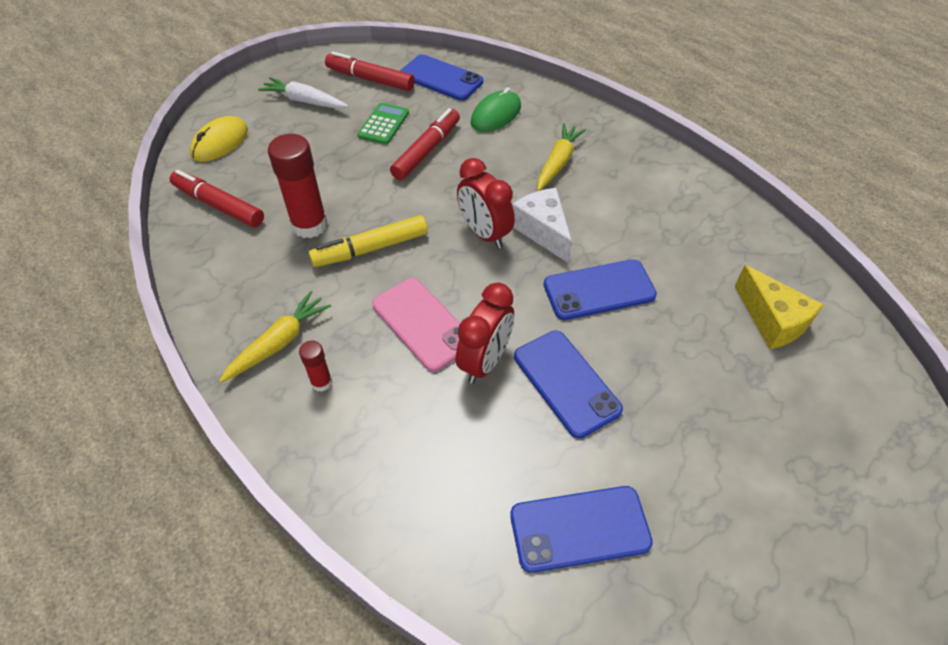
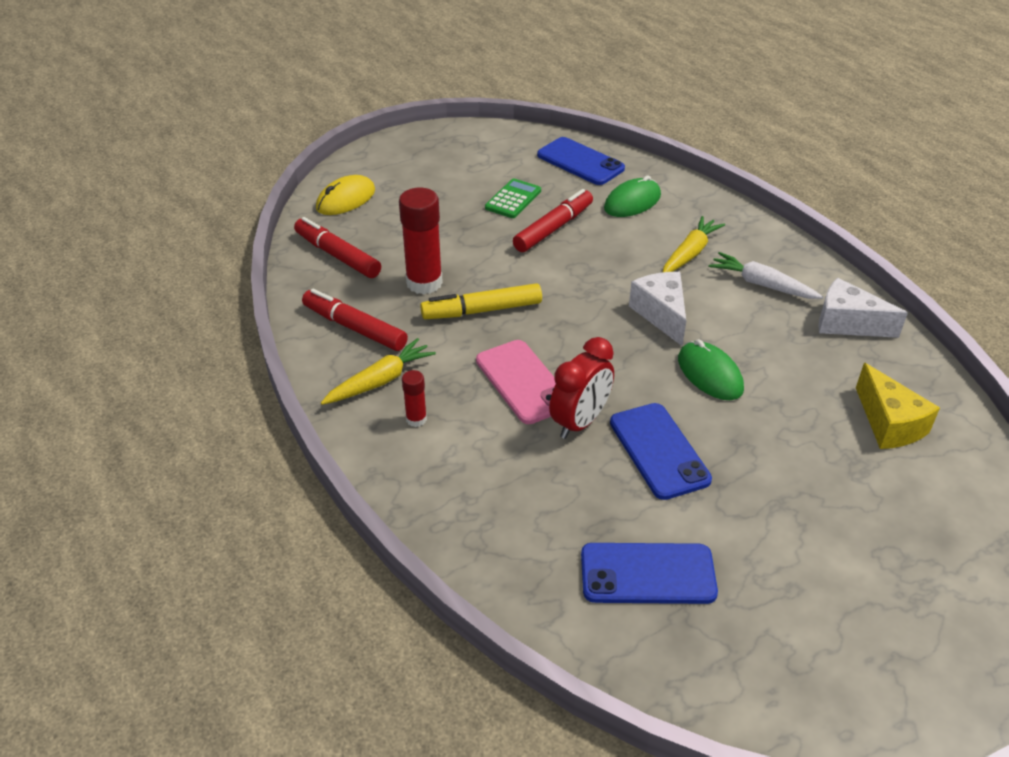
camera: 10 degrees right, 10 degrees down
(305, 101) = (435, 170): white carrot -> white carrot (762, 284)
(370, 79) = (506, 156): red marker -> red marker (354, 328)
(484, 233) = (600, 310): red clock -> none
(599, 290) = (709, 374): blue phone -> green mouse
(713, 218) = (847, 323): none -> white cheese

